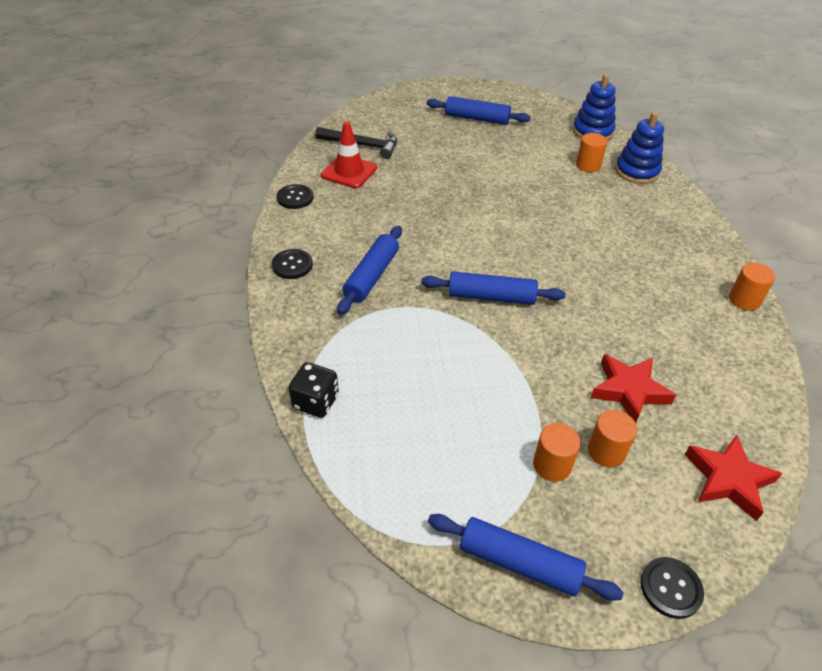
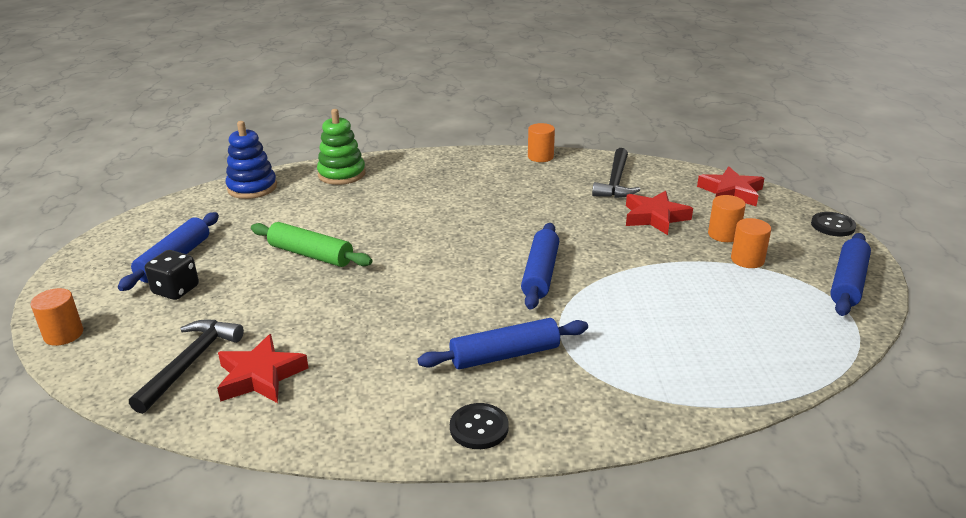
camera: 85 degrees left, 15 degrees down
(295, 198) = (312, 433): black button -> none
(315, 402) = (720, 397): black dice -> black dice (176, 290)
(349, 172) = (260, 376): red traffic cone -> red star
(371, 276) = (505, 355): blue rolling pin -> blue rolling pin turned 45 degrees counterclockwise
(496, 172) = (311, 254): none -> green rolling pin
(588, 165) = (320, 198): orange cylinder -> orange cylinder (64, 334)
(636, 171) = (341, 174): blue stacking toy -> green stacking toy
(707, 362) = (615, 182): none -> black hammer

